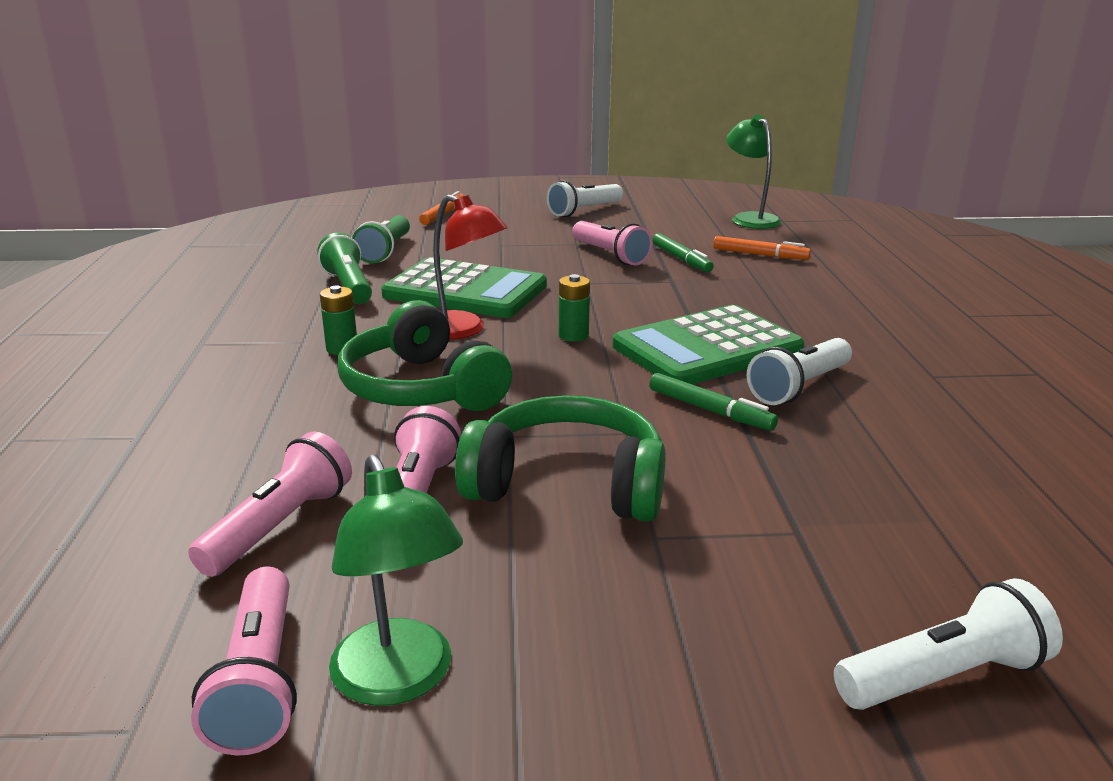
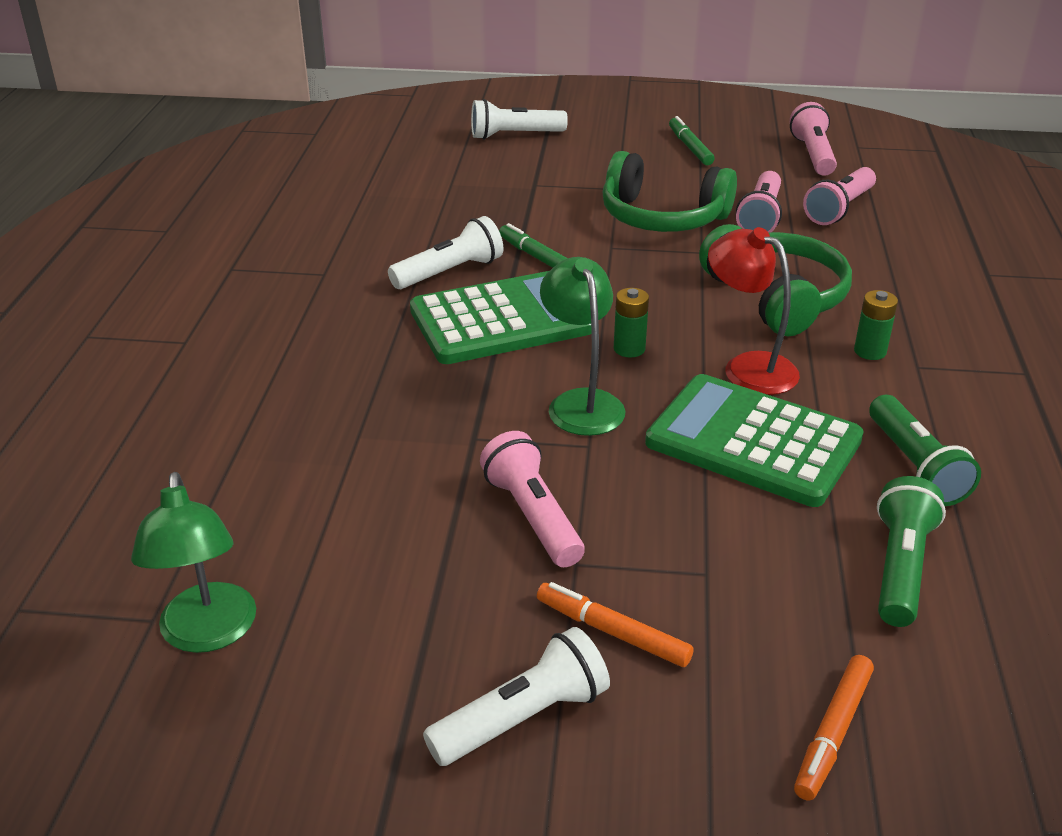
camera: 170 degrees left, 10 degrees up
(399, 680) = (751, 150): green lamp -> green lamp (581, 402)
(681, 259) = (430, 492): green marker -> green marker (690, 147)
(760, 255) = (303, 493): orange marker -> orange marker (612, 632)

